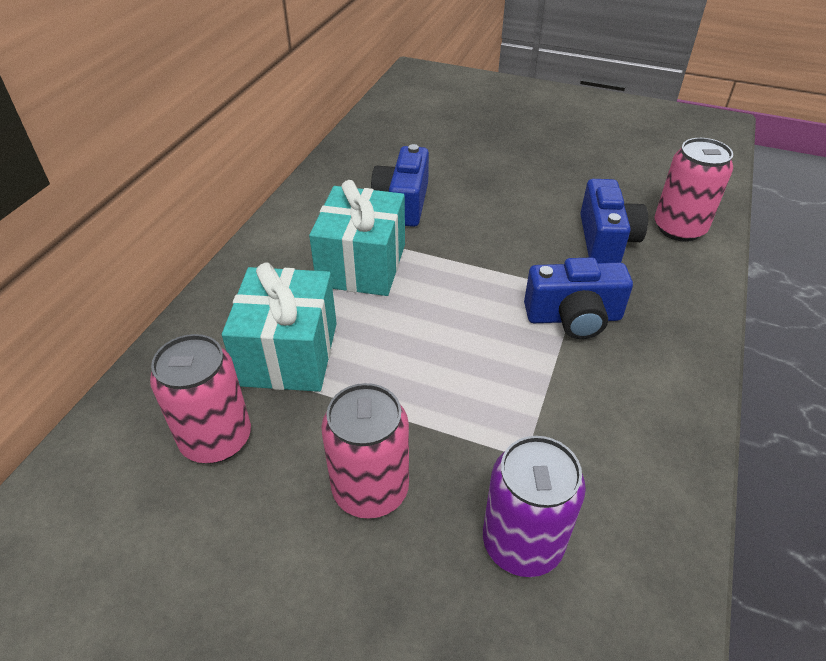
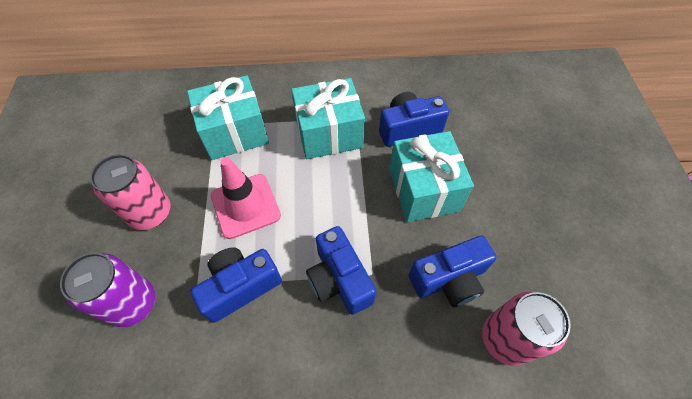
camera: 65 degrees right, 15 degrees up
(216, 439) = (164, 131): pink can -> none
(424, 373) = (245, 206): none -> pink traffic cone
(491, 220) = (423, 190): none -> turquoise gift
(546, 410) = (240, 287): none -> blue camera

